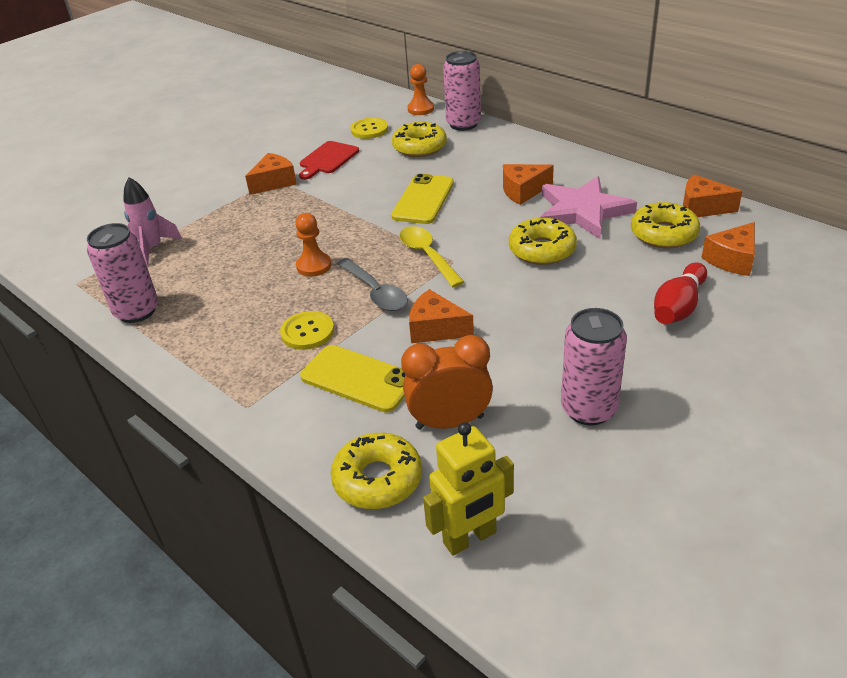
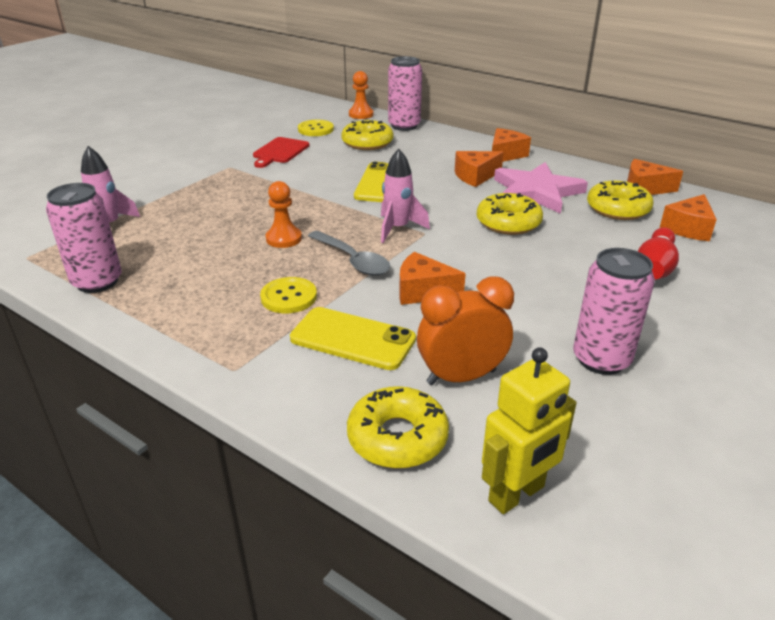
camera: 10 degrees left, 5 degrees down
(274, 182) = (229, 170): orange cheese -> orange cheese (505, 155)
(427, 256) = (397, 229): yellow spoon -> pink rocket

